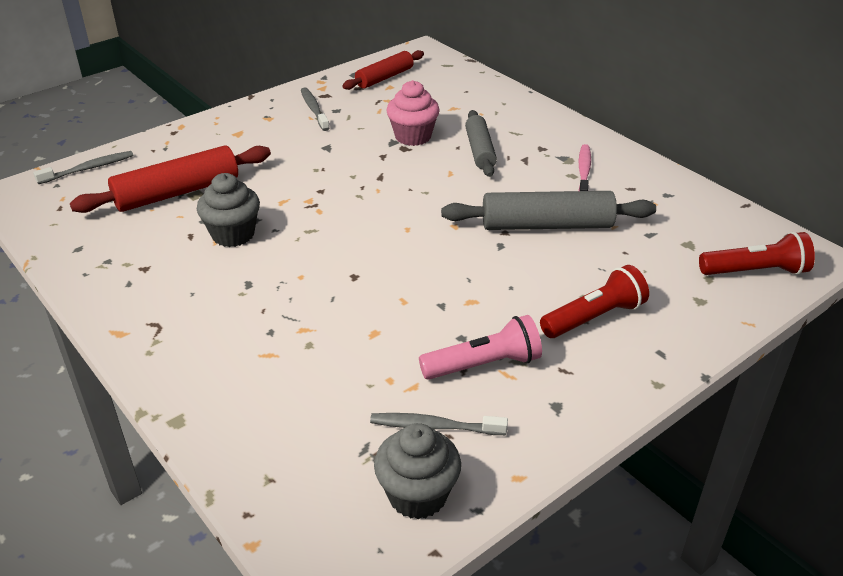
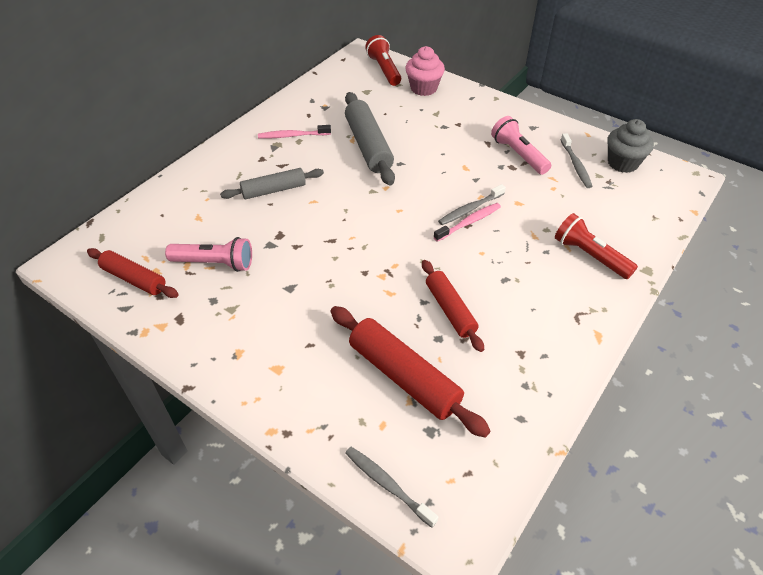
camera: 105 degrees left, 10 degrees up
(233, 234) = (450, 310): grey cupcake -> red rolling pin
(314, 109) = (214, 318): grey toothbrush -> grey toothbrush (470, 209)
(358, 278) = (469, 222): none -> pink toothbrush
(383, 113) = (214, 263): none -> pink flashlight
(413, 136) = (258, 233): pink cupcake -> pink cupcake (423, 88)
(594, 317) = (455, 120): red flashlight -> red flashlight (590, 256)

